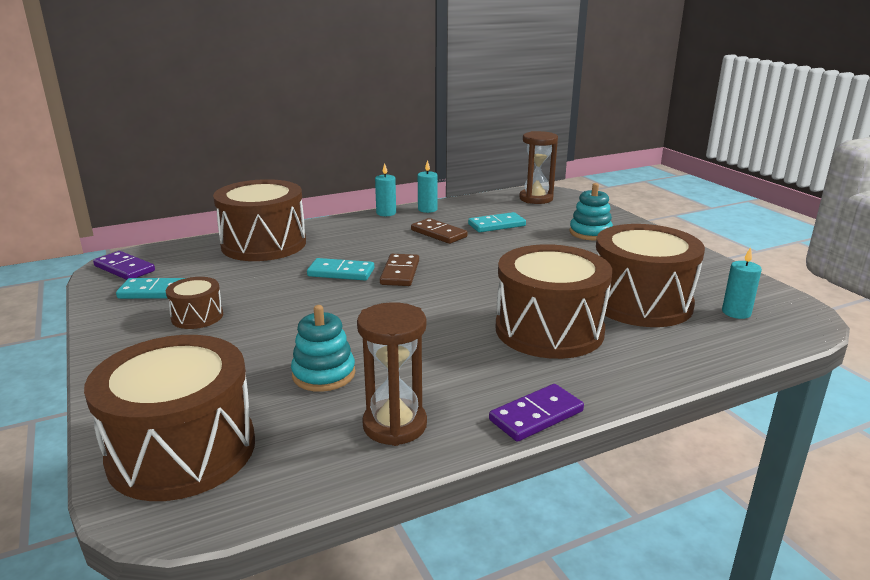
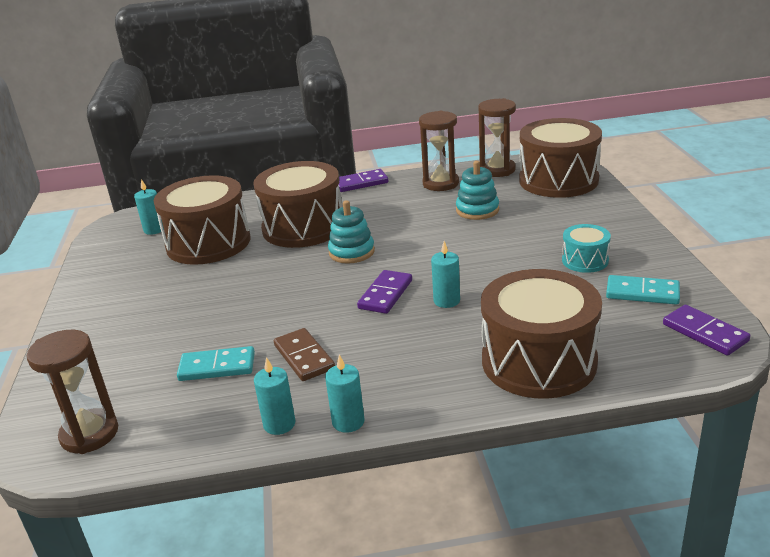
camera: 160 degrees left, 5 degrees up
(197, 316) = (585, 260): brown drum -> turquoise drum
(294, 473) = (497, 170): none -> brown hourglass
(341, 272) = (446, 301): turquoise domino -> turquoise candle
(400, 273) = (385, 294): brown domino -> purple domino
(590, 233) = (127, 336): turquoise stacking toy -> turquoise stacking toy (351, 252)

